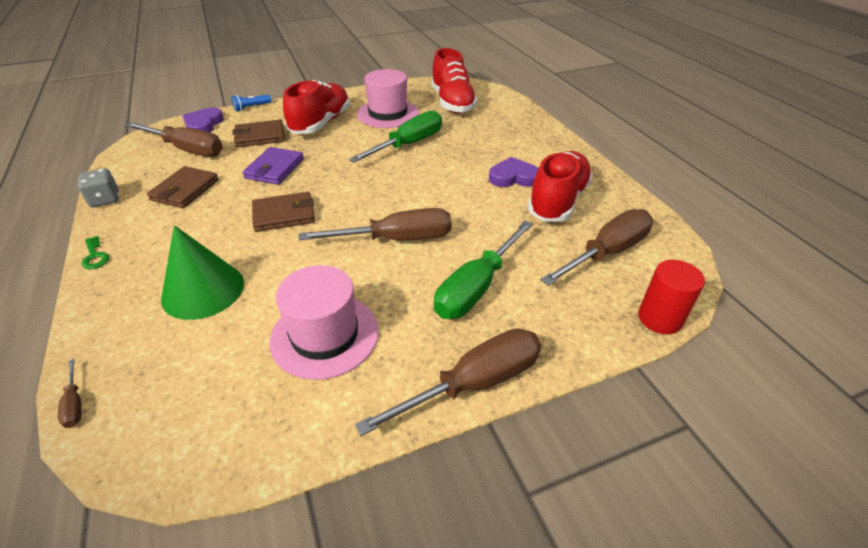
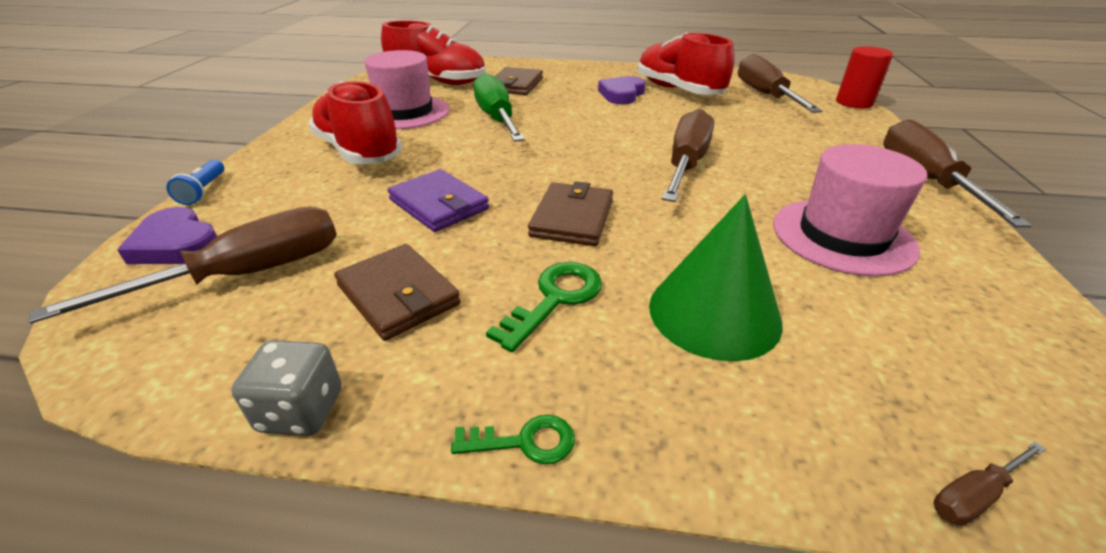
camera: 60 degrees left, 5 degrees down
(75, 404) = (974, 495): brown screwdriver -> brown screwdriver turned 150 degrees clockwise
(197, 234) = (555, 299): none -> green key
(260, 136) = (319, 200): brown wallet -> brown wallet (516, 85)
(477, 287) = (789, 148): green screwdriver -> none

